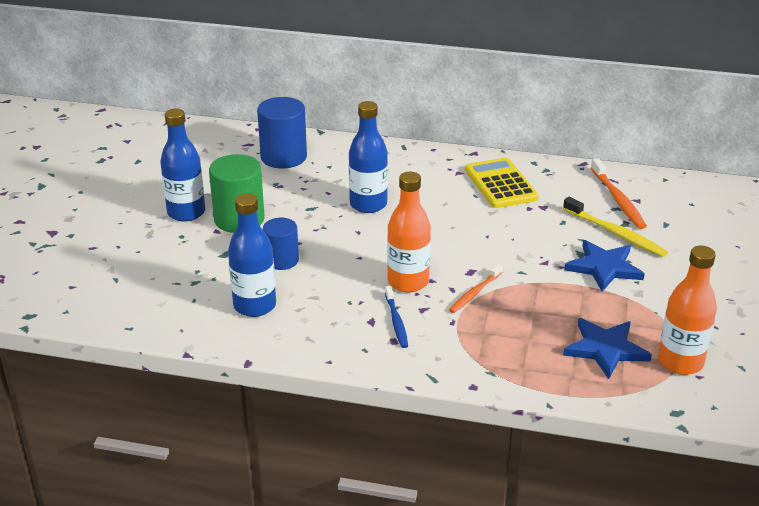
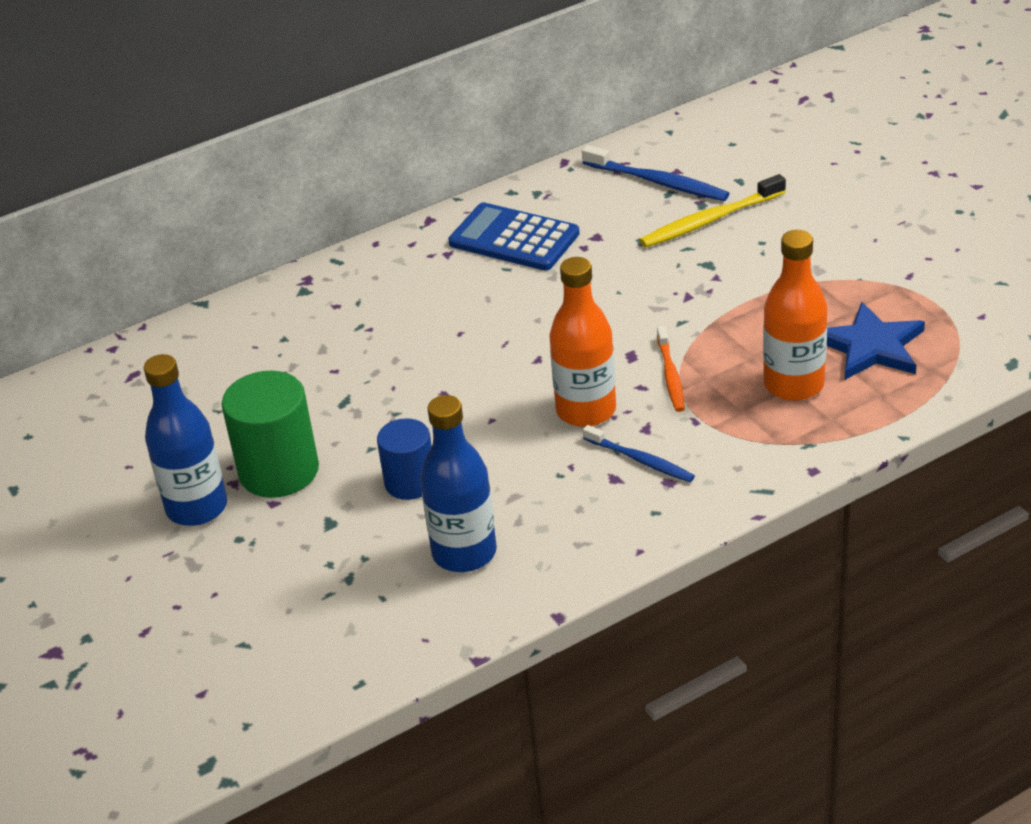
camera: 40 degrees left, 5 degrees up
(283, 157) = (208, 362): blue cylinder -> none
(368, 204) = (405, 354): blue bottle -> none
(500, 184) = (514, 238): yellow calculator -> blue calculator
(604, 267) = (750, 264): blue star -> none
(616, 233) = (709, 220): yellow toothbrush -> yellow toothbrush turned 150 degrees clockwise
(618, 200) = (658, 182): orange toothbrush -> blue toothbrush
(680, 362) = (948, 313): orange bottle -> orange bottle (793, 384)

